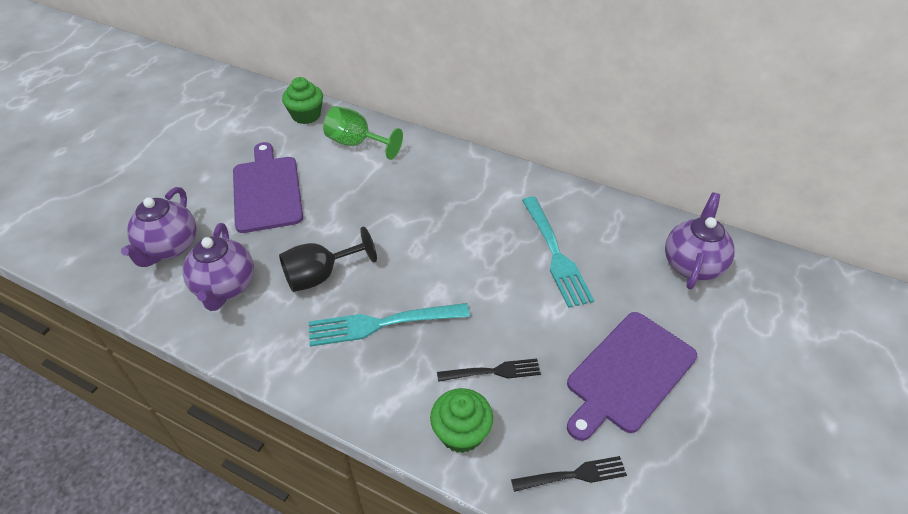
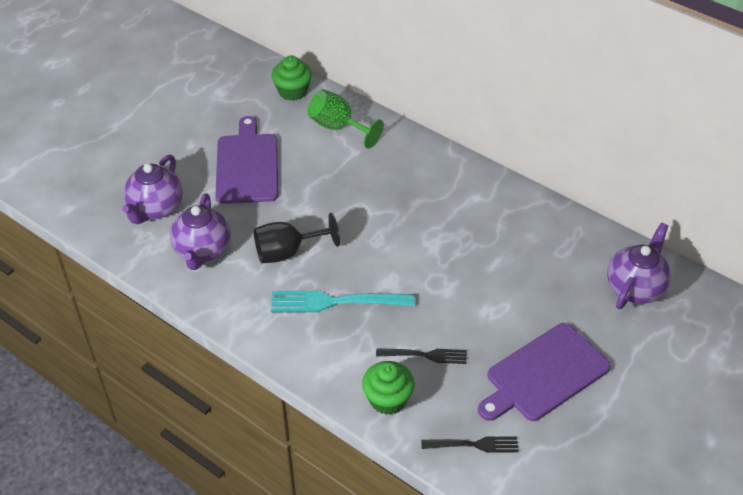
camera: 10 degrees right, 0 degrees up
(555, 254) = (506, 261): turquoise fork -> none

